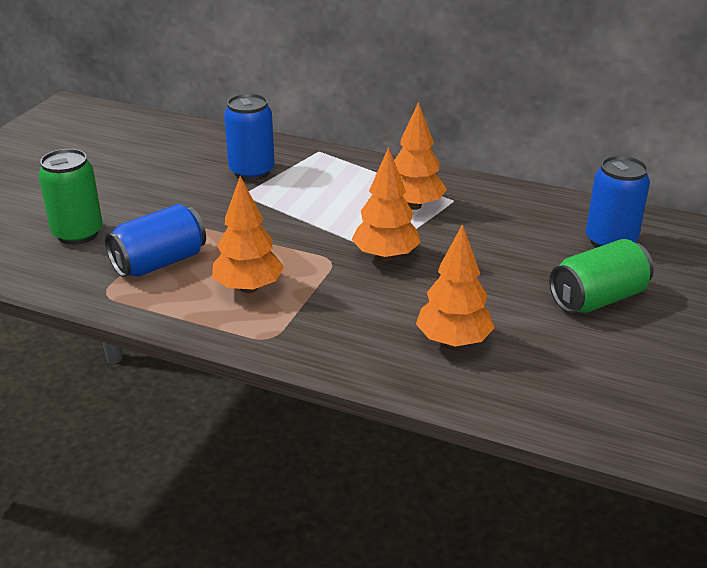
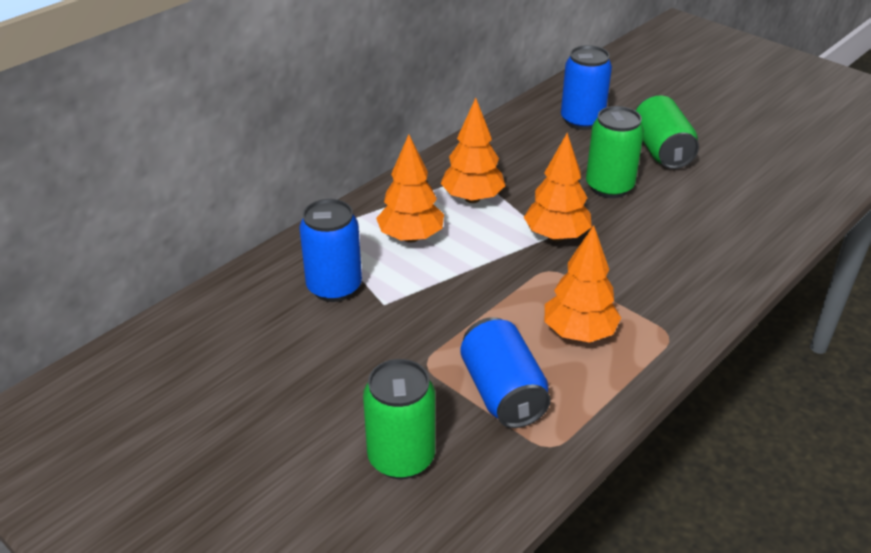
camera: 70 degrees left, 5 degrees up
(453, 341) = (701, 232): orange tree -> orange tree (411, 237)
(494, 274) = (609, 187): none -> green can

